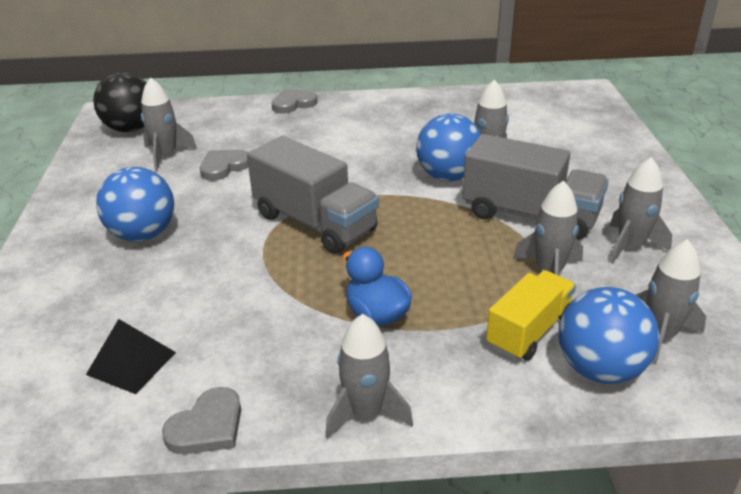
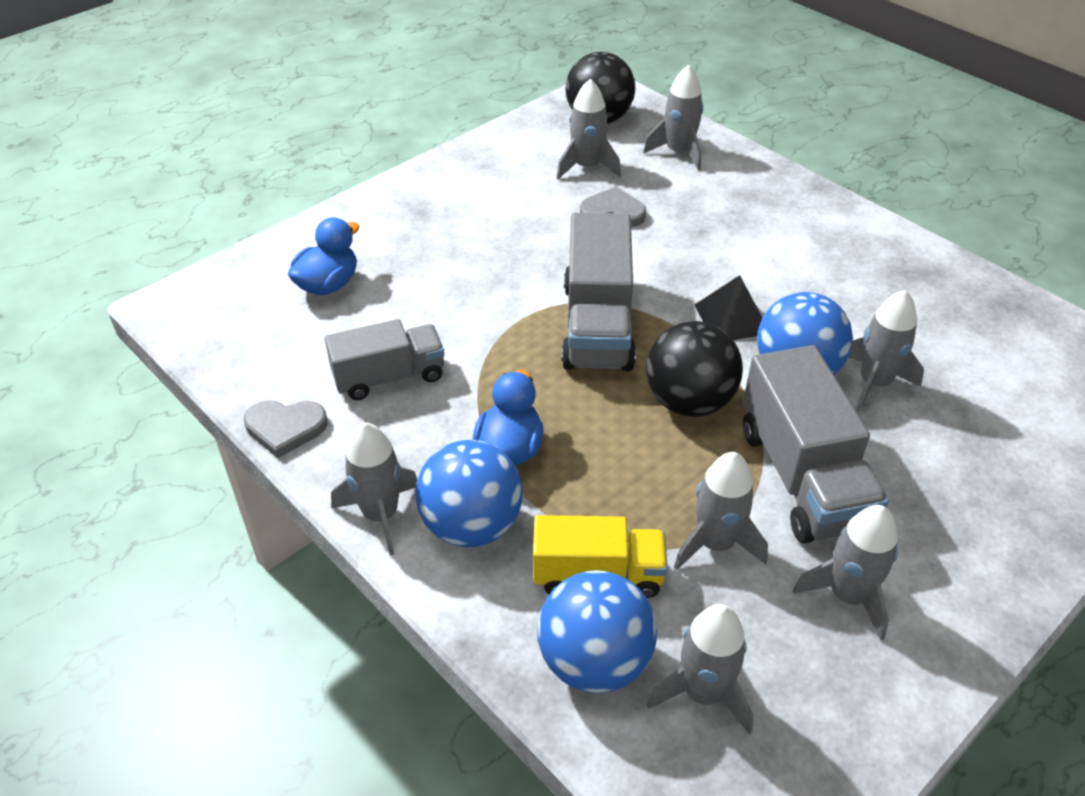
camera: 50 degrees right, 10 degrees up
(83, 324) = (328, 285): none -> blue duck
(131, 363) = (312, 341): black pyramid -> black pyramid (732, 319)
(143, 234) = (462, 236): blue ball -> blue ball (471, 525)
(212, 120) = (678, 152): none -> grey rocket
(231, 339) = (389, 377): none -> grey truck
(293, 104) = (781, 180): grey heart -> none
(425, 223) = (689, 402): none -> black ball

